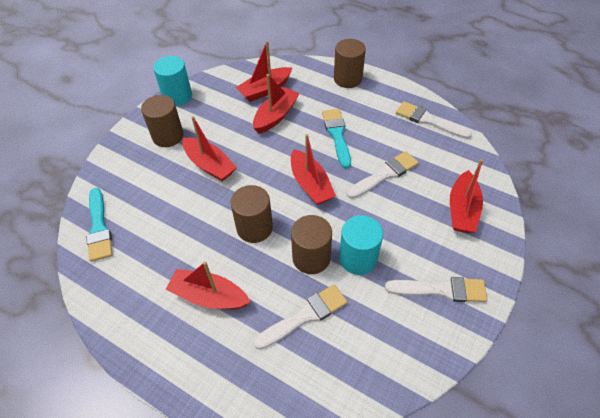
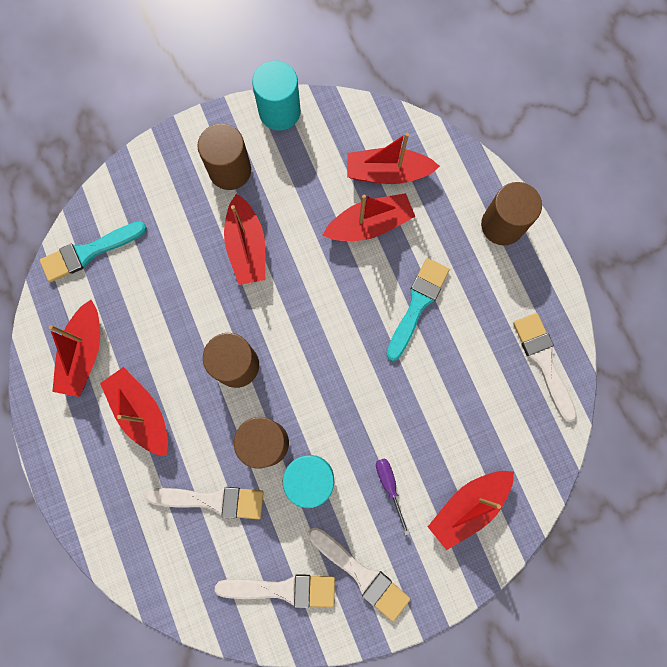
camera: 35 degrees right, 25 degrees up
(99, 227) = (89, 252): turquoise brush -> turquoise brush turned 45 degrees clockwise
(310, 184) = (334, 352): red boat -> red boat (84, 353)
(385, 174) = (424, 399): white brush -> white brush (283, 589)
(409, 230) = (389, 486): none -> purple screwdriver

